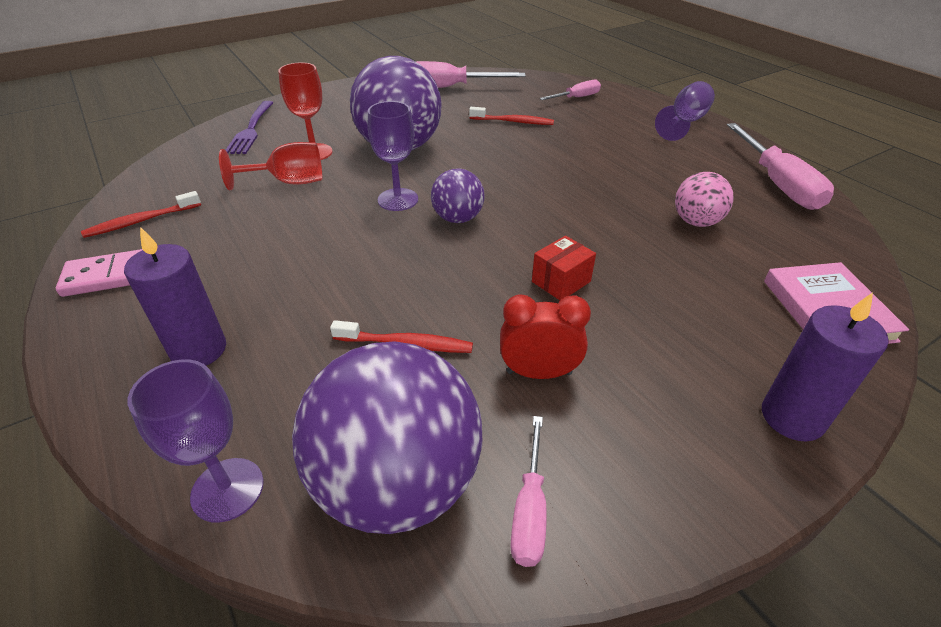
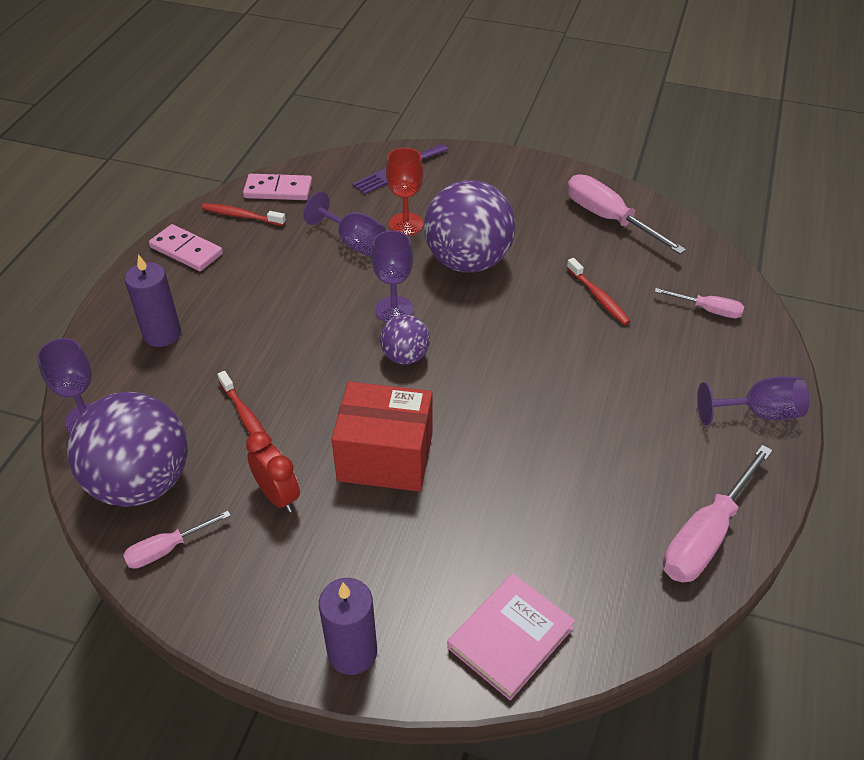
camera: 50 degrees right, 5 degrees up
(153, 188) = (278, 190): none -> pink domino
(289, 182) = (353, 242): red goblet -> purple goblet
(561, 281) = (385, 457): red box -> red box, size x2.07
(696, 222) = (560, 501): pink ball -> none

